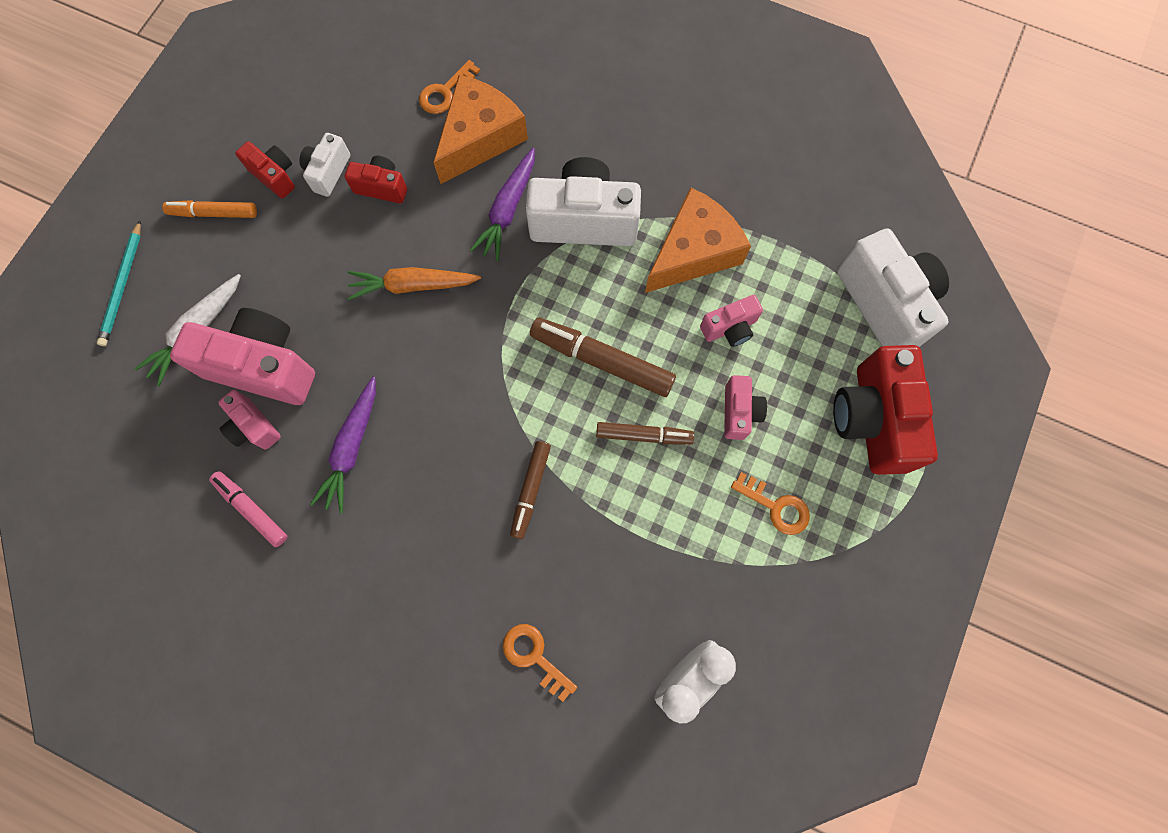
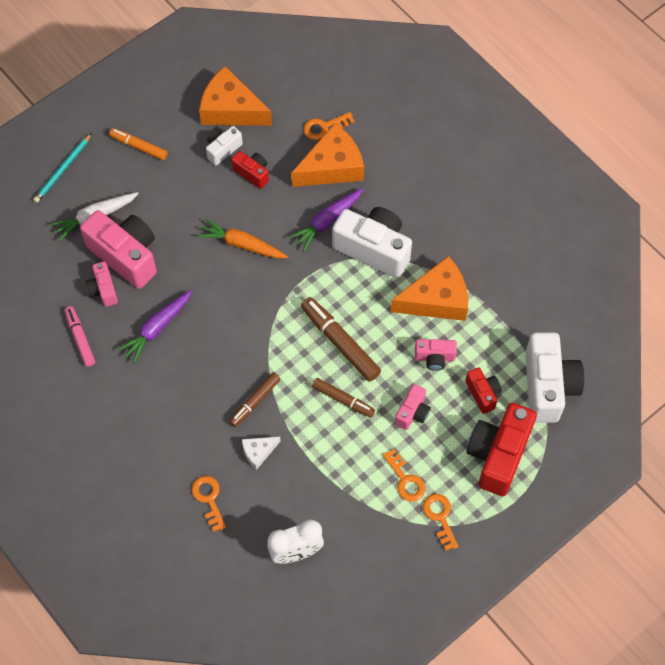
camera: 25 degrees right, 10 degrees down
(275, 176) = (188, 138): red camera -> red camera (483, 393)
(314, 116) = (231, 109): none -> orange cheese
(569, 558) = (258, 452): none -> white cheese
(844, 536) = (440, 517): none -> orange key

